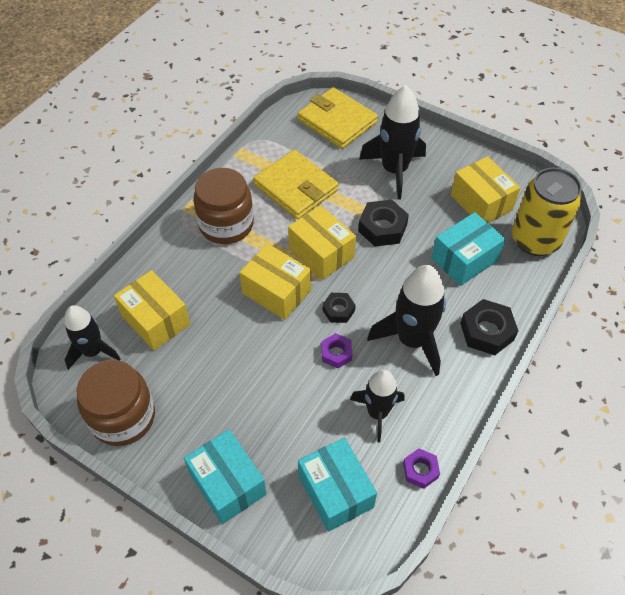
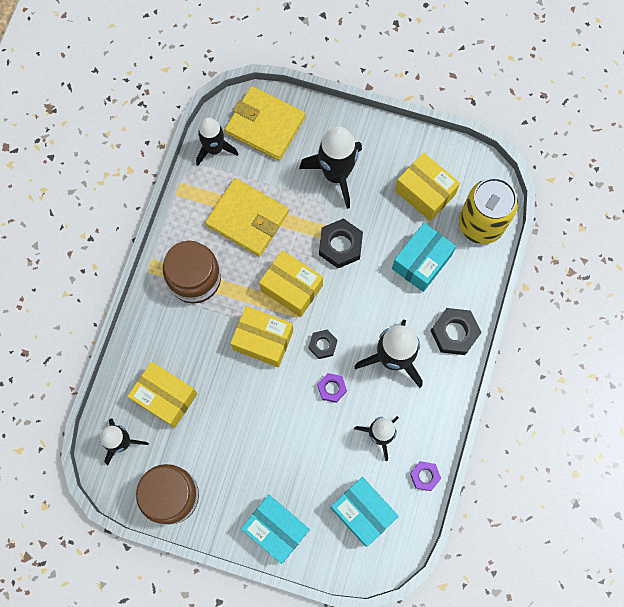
camera: 15 degrees left, 20 degrees up
(283, 129) = (214, 149): none -> black rocket

